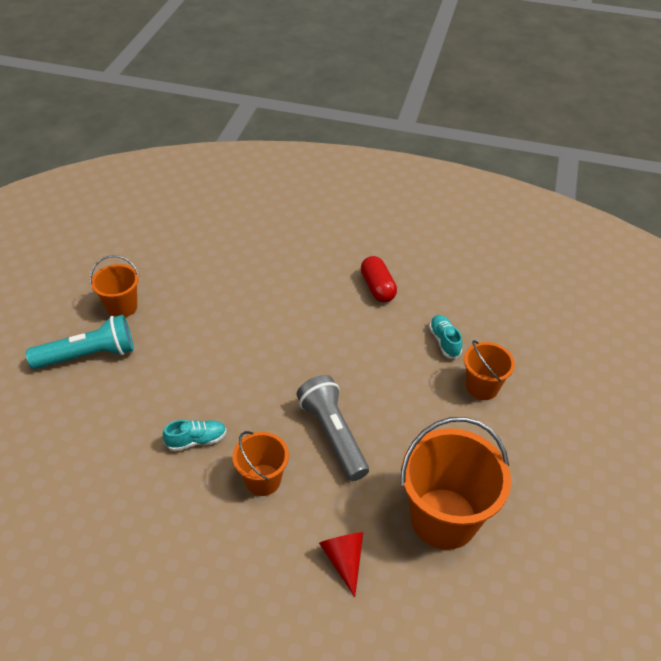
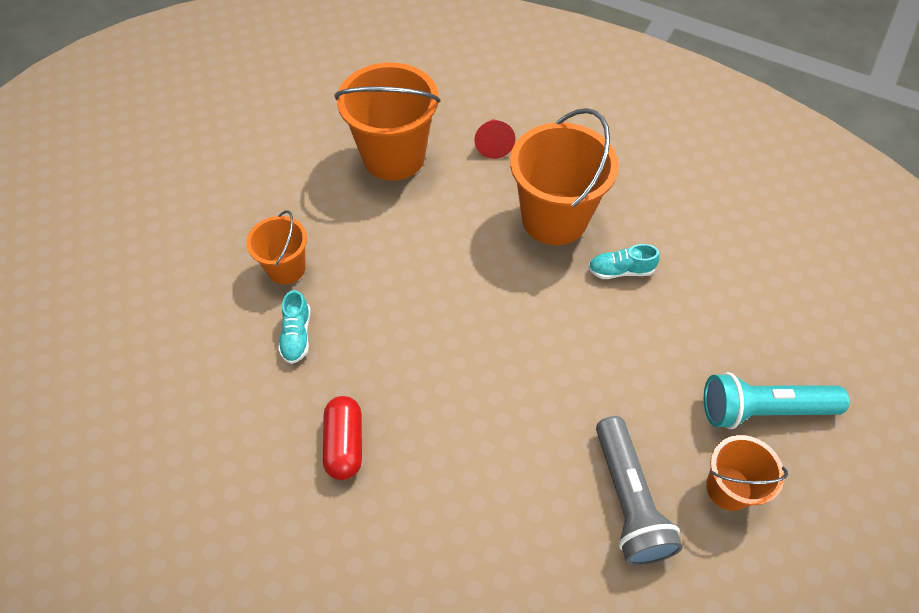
camera: 165 degrees left, 10 degrees up
(263, 480) = (554, 219): orange bucket -> orange bucket, size x1.80
(333, 435) = (472, 248): grey flashlight -> grey flashlight (628, 500)

